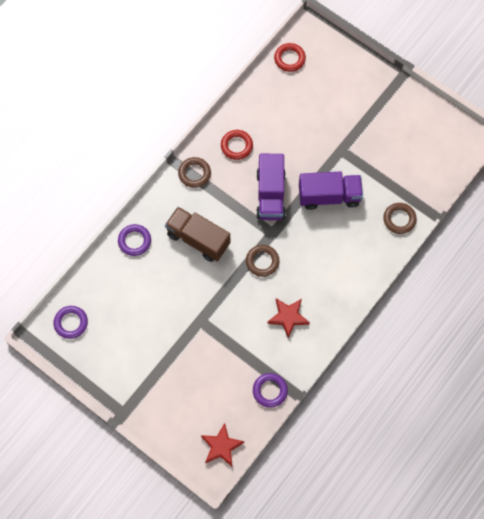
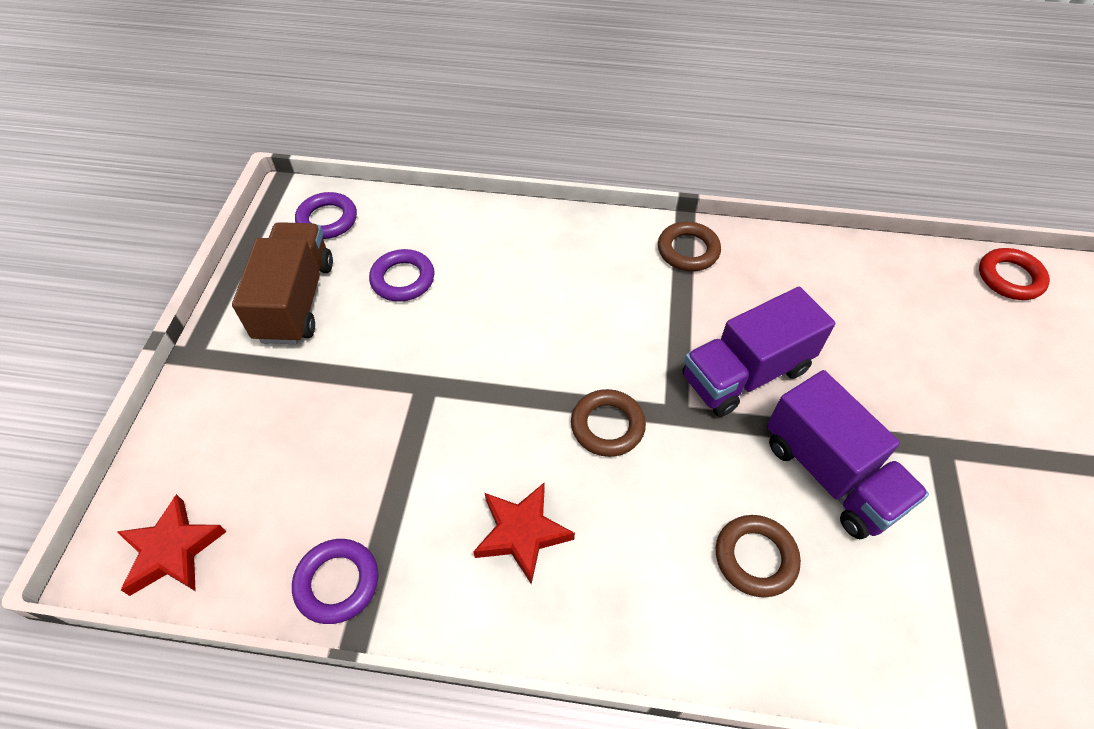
camera: 60 degrees right, 15 degrees down
(134, 241) = (514, 231): purple ring -> purple ring (403, 279)
(198, 239) = (578, 309): brown truck -> brown truck (296, 301)
(236, 146) = (786, 281): red ring -> none
(399, 219) = (909, 653): brown ring -> brown ring (755, 558)

